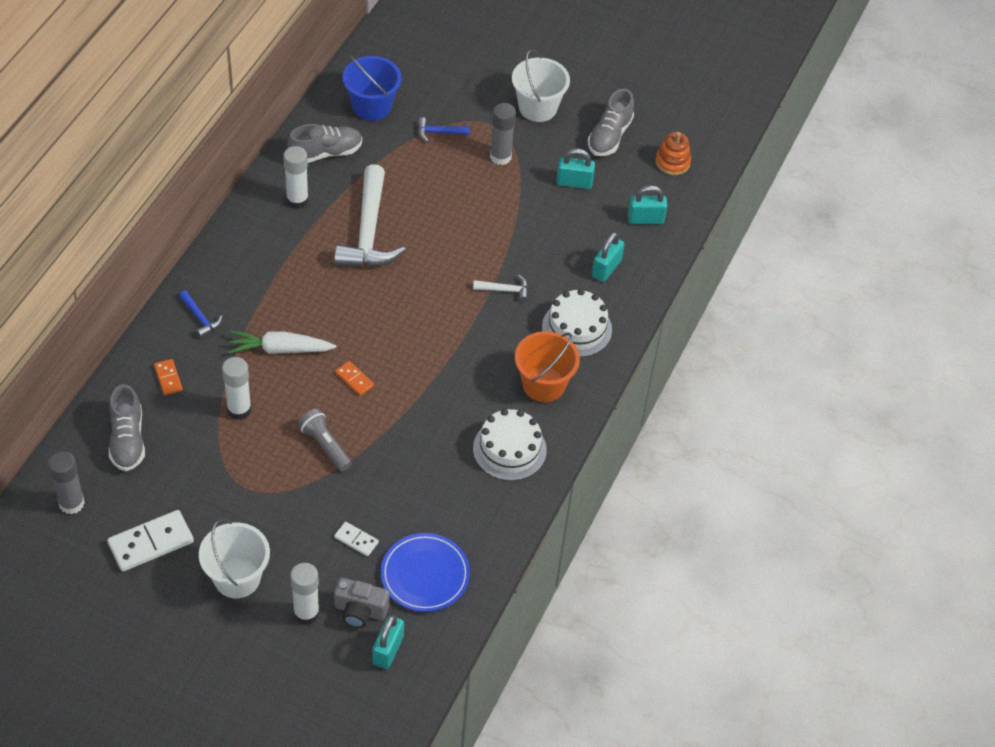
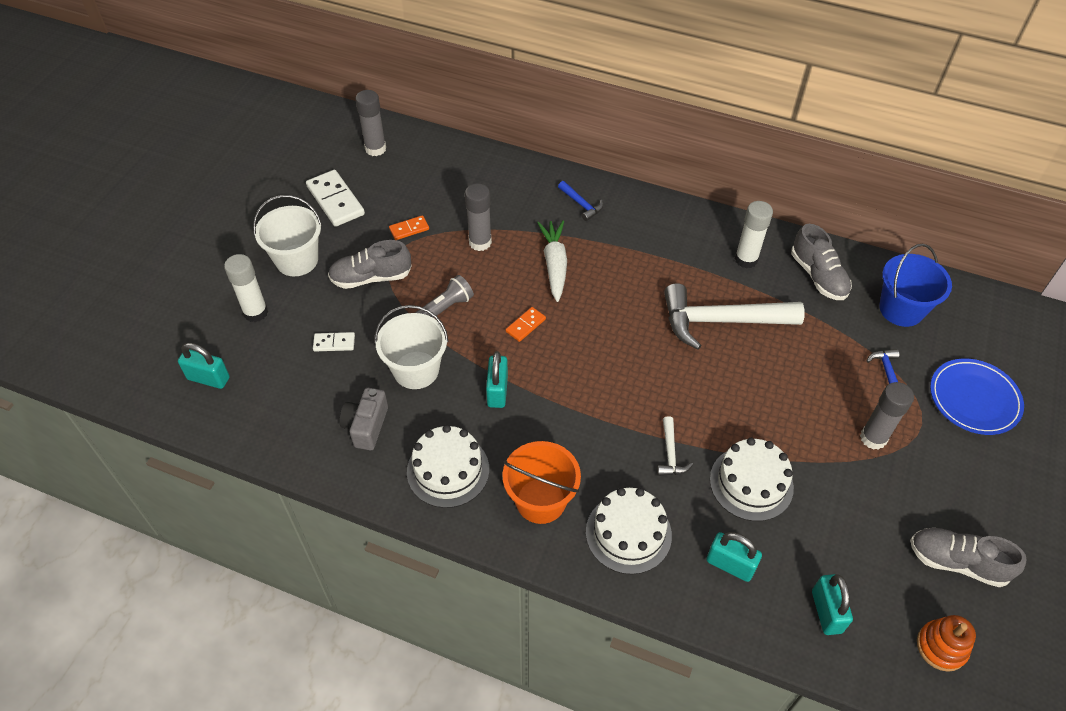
camera: 90 degrees right, 0 degrees up
(127, 440) = (441, 173): grey shoe -> grey shoe (371, 277)
(168, 378) = (510, 191): orange domino -> orange domino (409, 229)
(200, 318) = (581, 204): blue hammer -> blue hammer turned 90 degrees counterclockwise
(239, 409) = (480, 242): white glue stick -> grey glue stick
(356, 540) = (334, 343): white domino -> white domino turned 60 degrees clockwise
(360, 611) = (254, 353): grey camera -> grey camera (366, 426)
(425, 574) = (291, 402): blue plate -> blue plate (974, 399)
(536, 242) = (751, 483): none -> white cake
(538, 107) = (971, 474): white bucket -> white bucket (416, 370)
(574, 182) = (860, 522): turquoise padlock -> turquoise padlock (497, 391)

